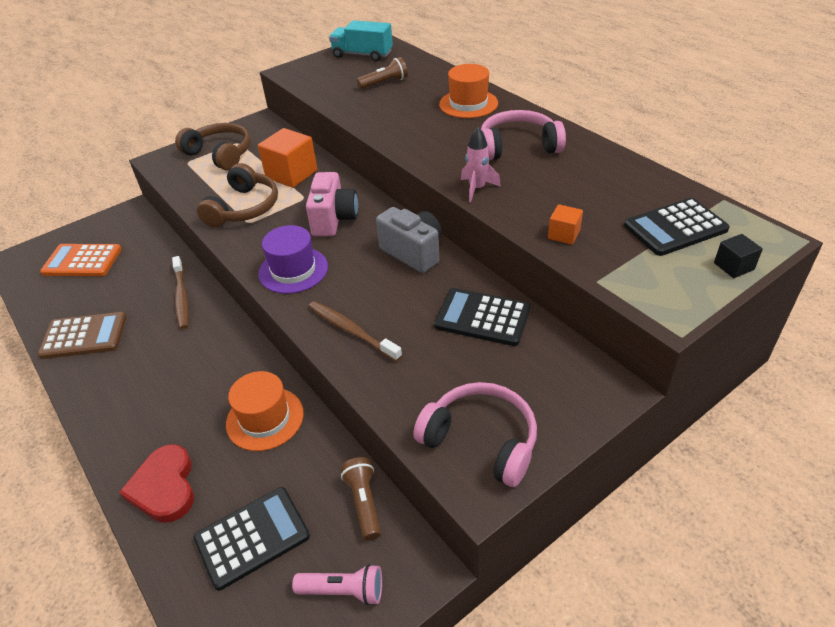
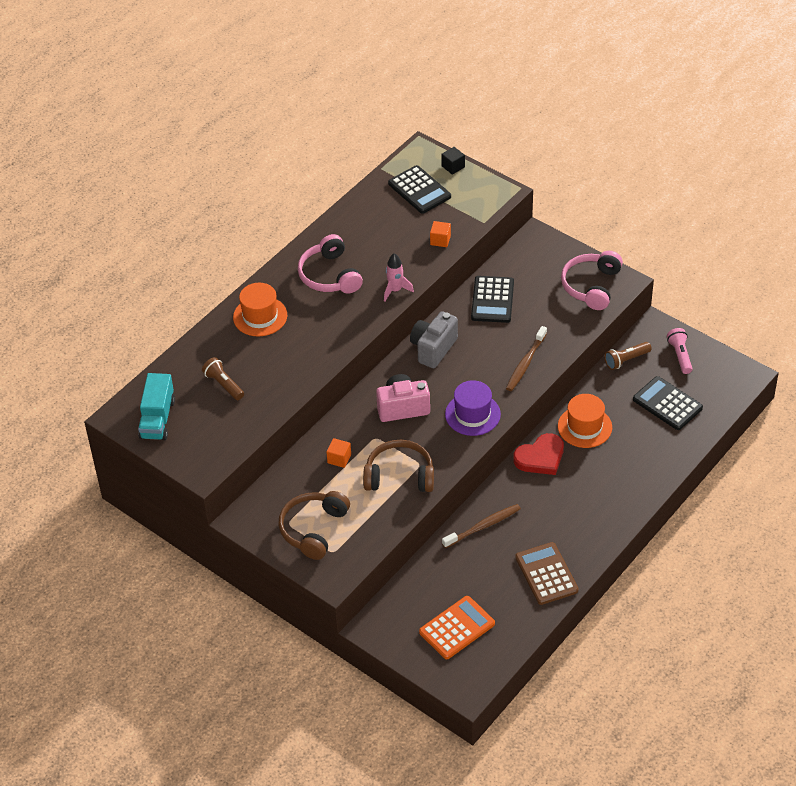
camera: 105 degrees left, 5 degrees up
(82, 261) = (457, 628): orange calculator -> orange calculator turned 120 degrees counterclockwise
(164, 487) = (653, 459): red heart -> red heart (540, 457)
(291, 174) = (339, 459): orange cube -> orange cube, size x0.52

